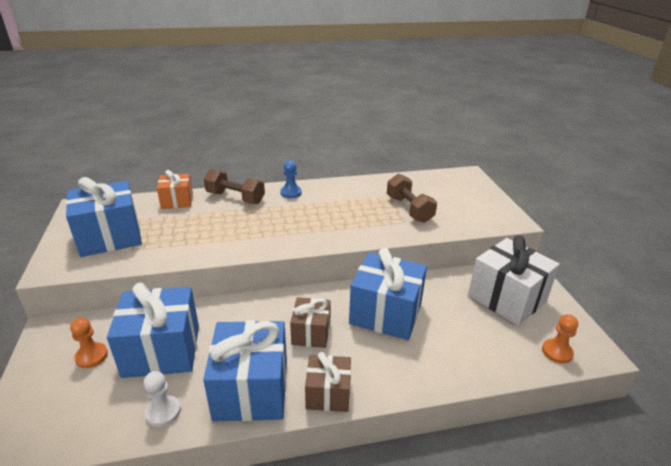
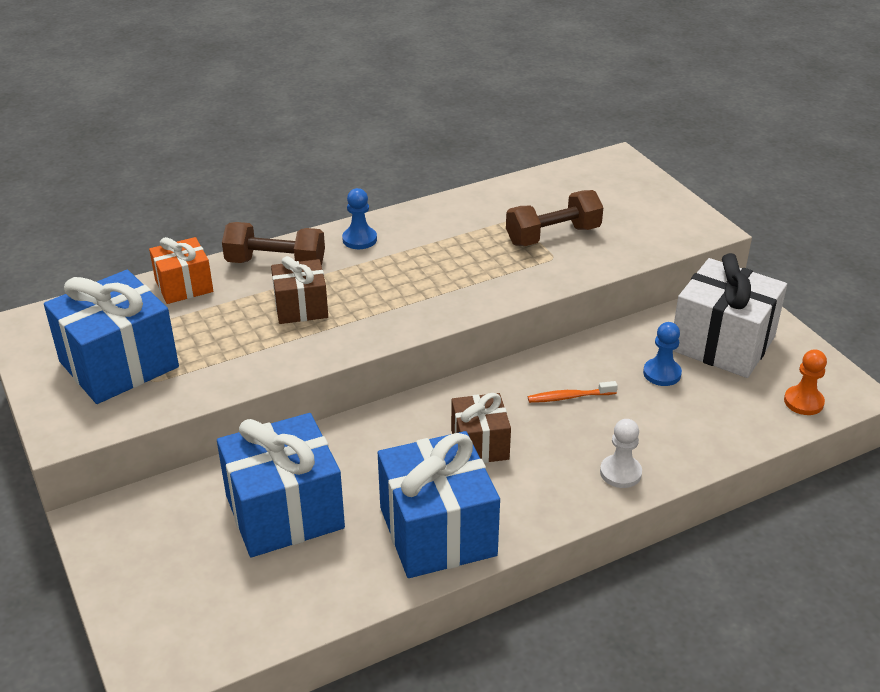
camera: 15 degrees left, 5 degrees up
(91, 356) = (188, 541): orange pawn -> none
(163, 412) = (337, 583): white pawn -> white pawn (620, 473)
(328, 394) = (539, 514): brown gift -> brown gift (301, 307)
(386, 313) = (569, 397): blue gift -> orange toothbrush
(409, 209) = (553, 236): brown dumbbell -> brown dumbbell turned 75 degrees counterclockwise
(456, 310) = (662, 373): none -> blue pawn

